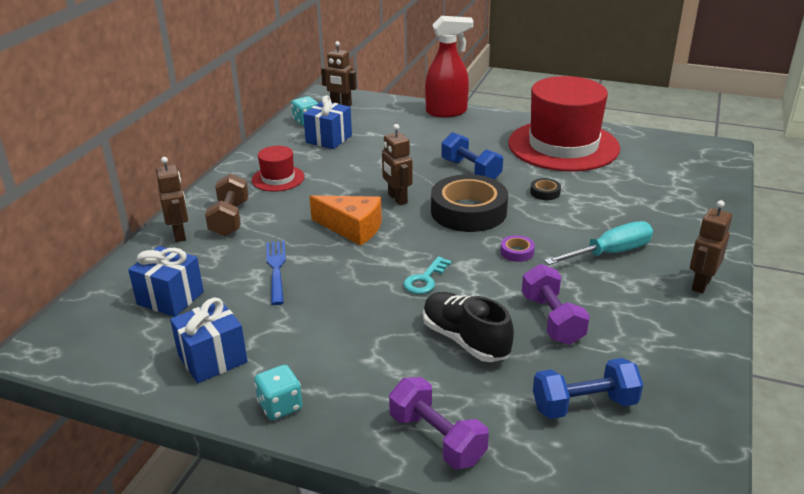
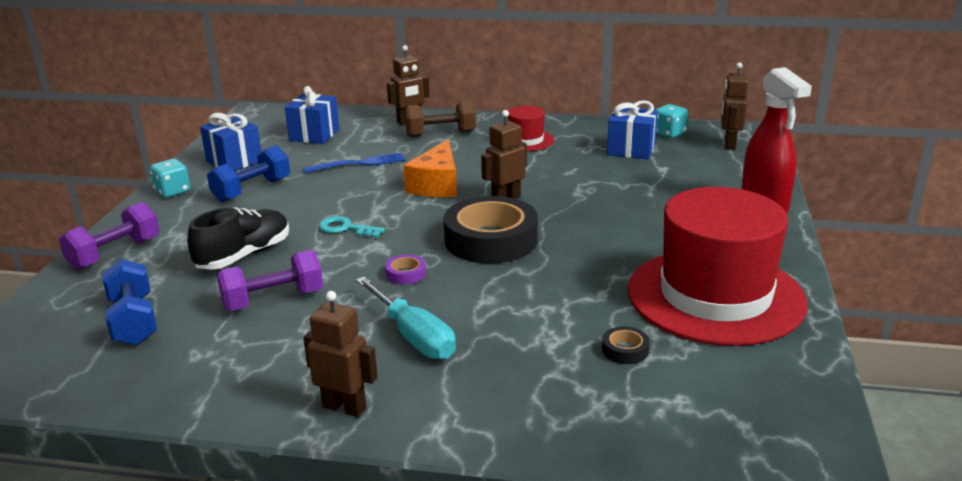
camera: 80 degrees right, 5 degrees down
(471, 170) = (596, 234): blue dumbbell -> blue dumbbell (252, 190)
(545, 192) = (558, 286): black tape -> black tape (625, 350)

